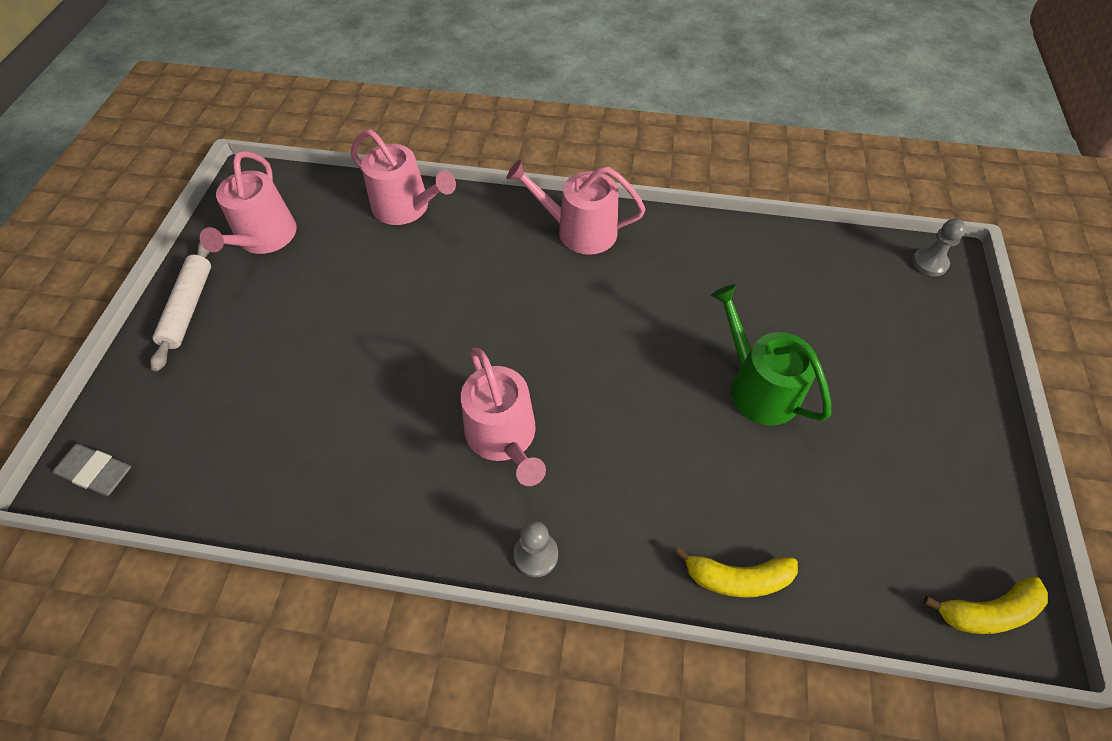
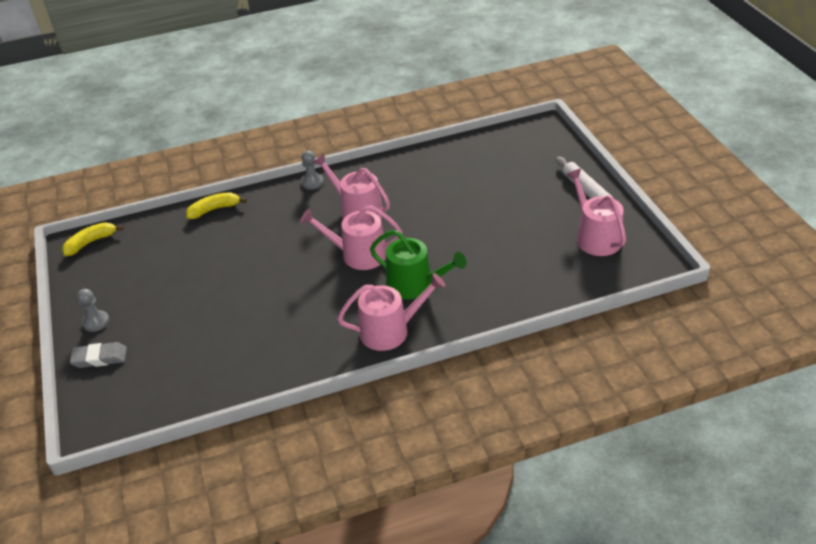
camera: 155 degrees right, 15 degrees down
(96, 472) = (536, 130): grey eraser -> grey eraser (99, 358)
(406, 207) = (527, 293): pink watering can -> pink watering can (358, 254)
(757, 387) = (225, 287): green watering can -> green watering can (415, 285)
(929, 263) = (109, 420): grey pawn -> grey pawn (96, 322)

